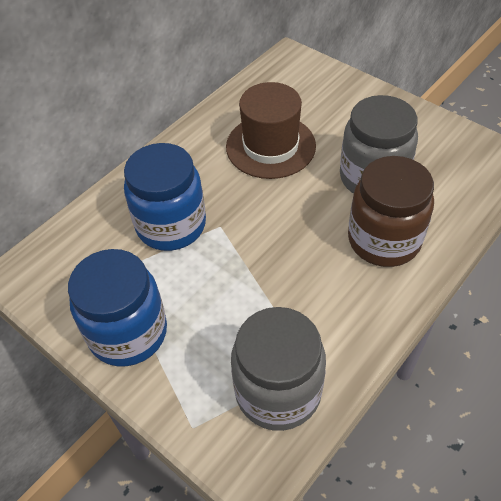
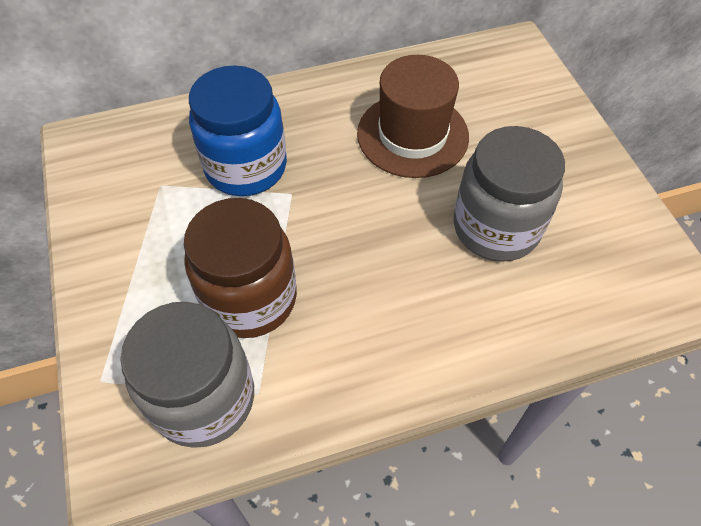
camera: 30 degrees right, 5 degrees up
(128, 333) = (121, 252): blue jar -> none
(384, 240) = (448, 305): brown jar -> brown jar (250, 298)

